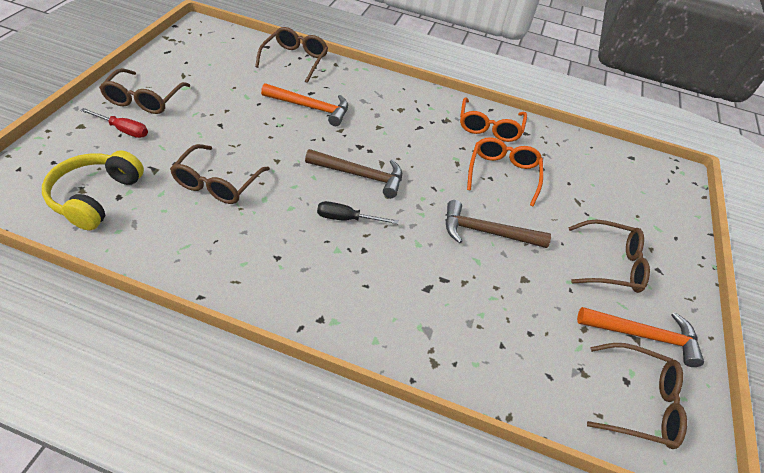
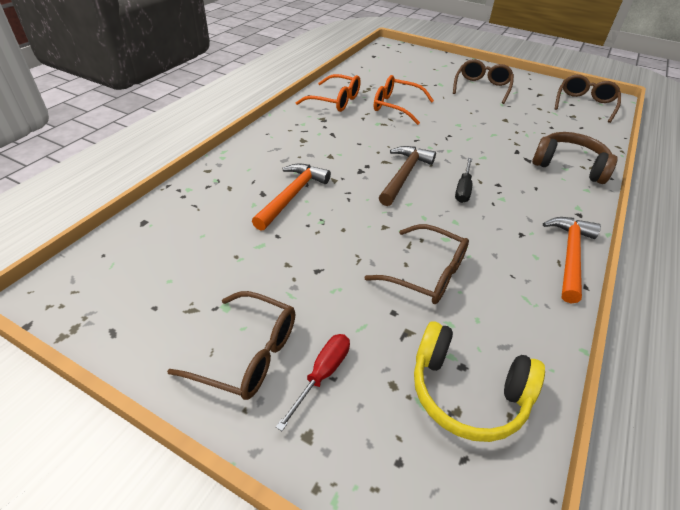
camera: 75 degrees left, 5 degrees down
(295, 60) = (188, 200): brown glasses -> none
(427, 333) = (569, 166): none -> brown headphones
(486, 232) = (463, 125): brown hammer -> none
(643, 336) = (536, 91): orange hammer -> orange hammer (570, 255)

